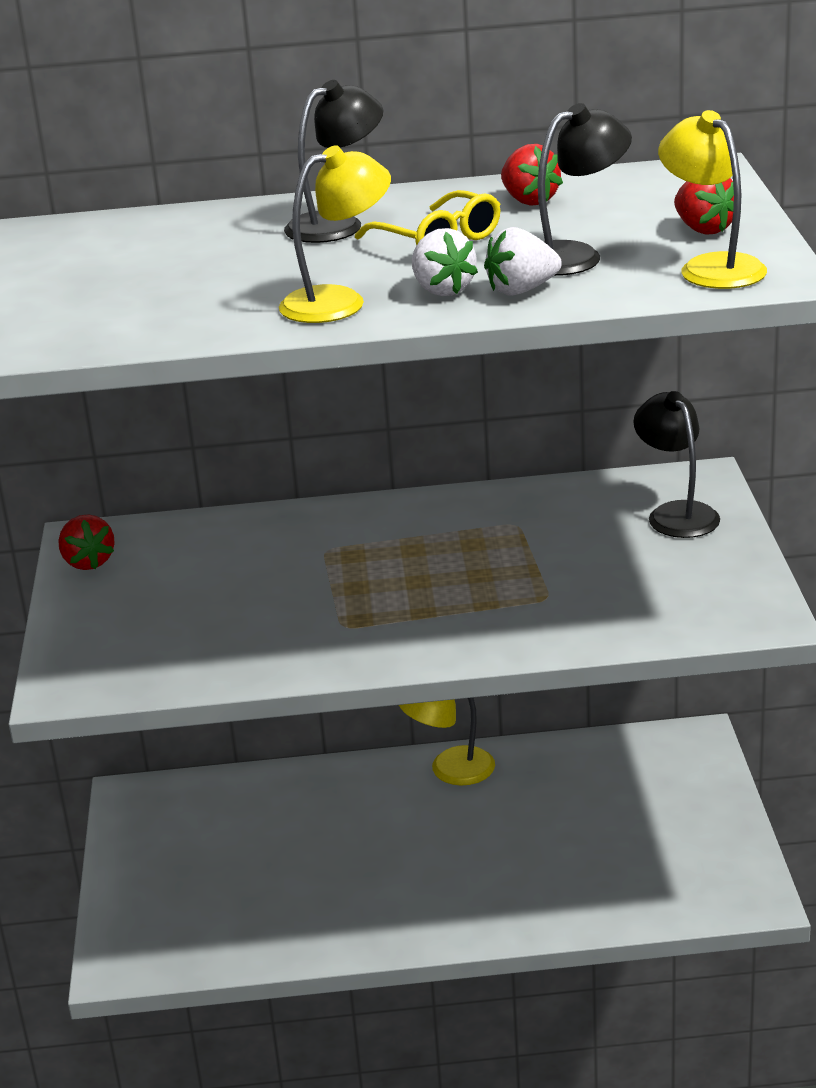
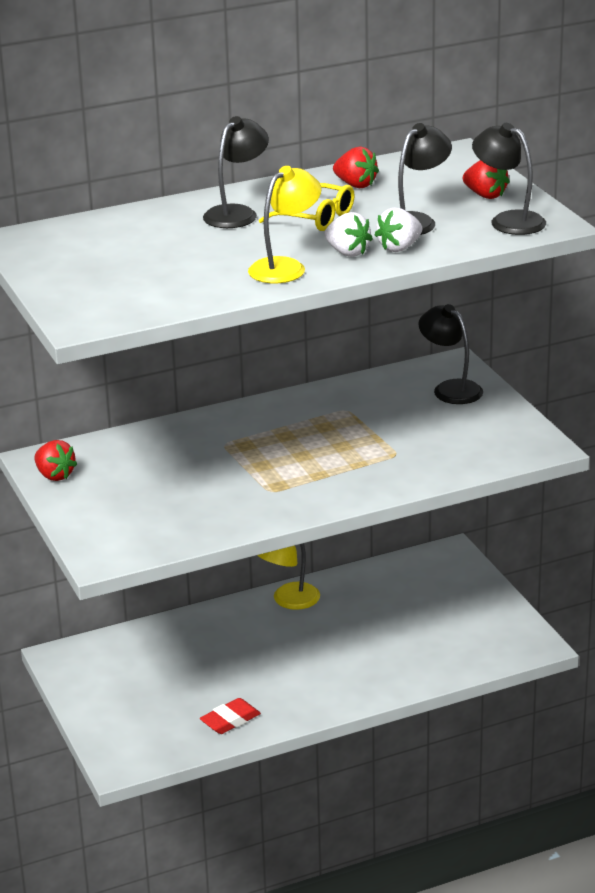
camera: 20 degrees left, 0 degrees up
(288, 929) = (230, 720): none -> red eraser
(712, 267) = (508, 220): yellow lamp -> black lamp

